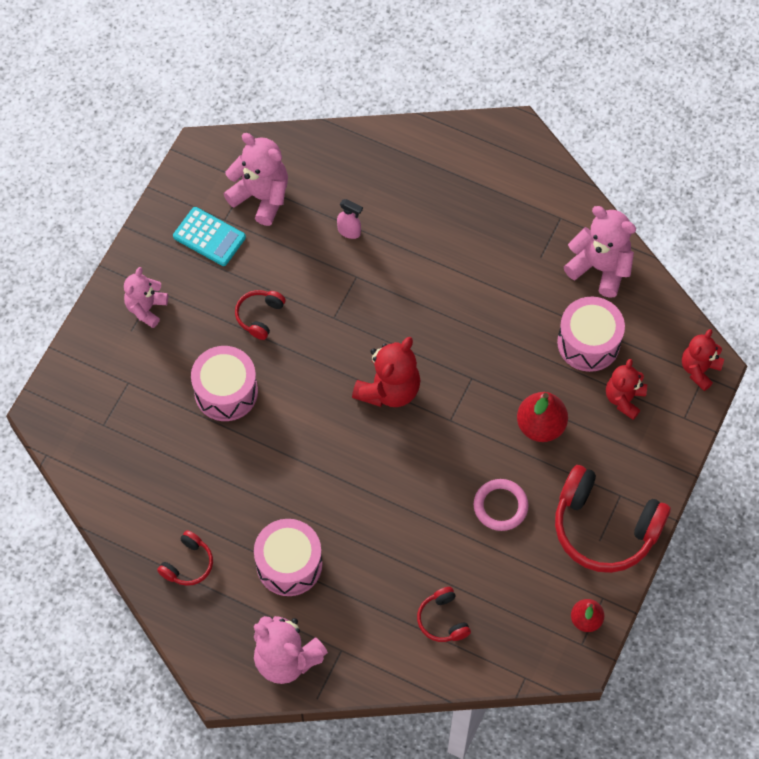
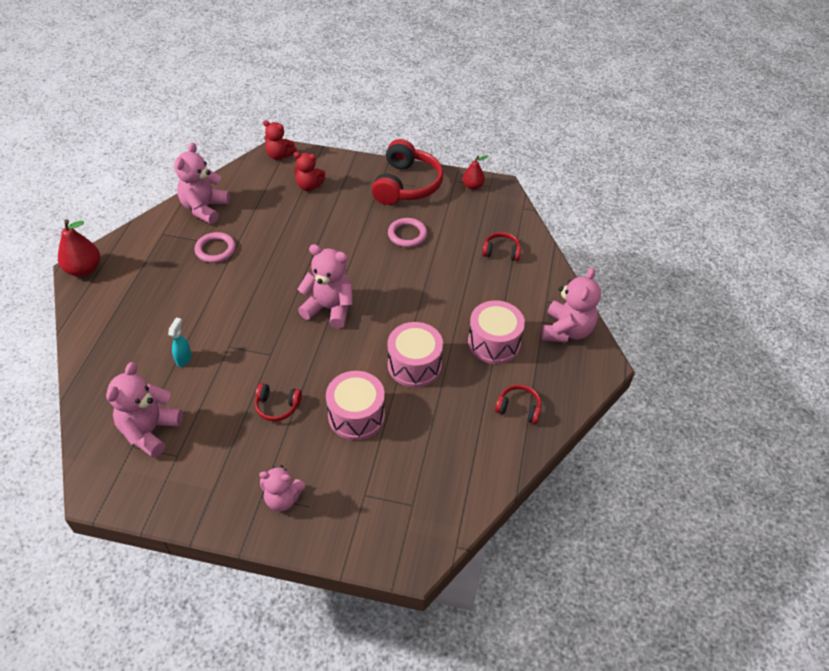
camera: 105 degrees left, 15 degrees down
(209, 237) = (197, 463): turquoise calculator -> none
(349, 231) = (184, 359): pink spray bottle -> turquoise spray bottle
(389, 389) = (329, 309): red teddy bear -> pink teddy bear
(442, 620) = (501, 252): red headphones -> red headphones turned 135 degrees counterclockwise
(518, 275) = (215, 250): none -> pink ring
(540, 426) = (339, 223): red pear -> red pear (84, 269)
(588, 343) = (268, 207): pink drum -> pink drum (414, 365)

